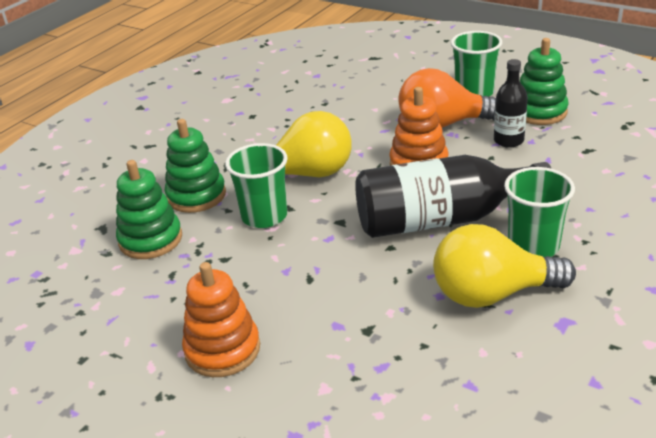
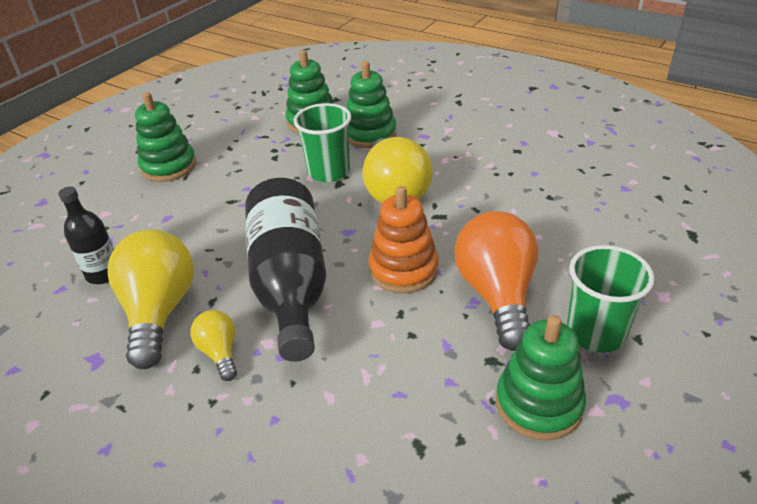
camera: 90 degrees right, 5 degrees up
(222, 349) = (169, 166): orange stacking toy -> green stacking toy
(508, 140) = (452, 356): black bottle -> black bottle (104, 273)
(533, 246) = (220, 352): green cup -> yellow light bulb

